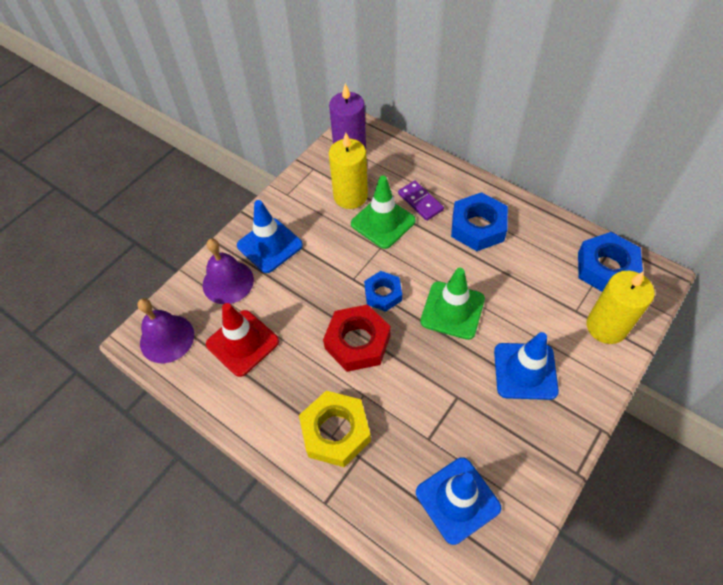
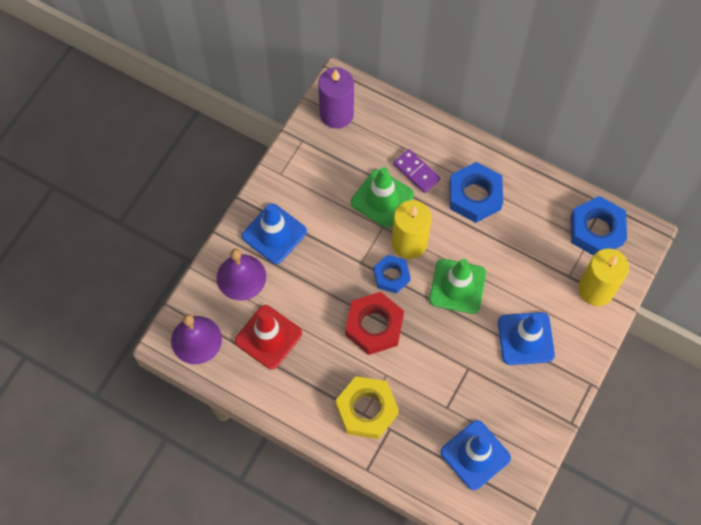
camera: 10 degrees left, 10 degrees up
(350, 196) = (345, 171): yellow candle -> yellow candle (409, 242)

